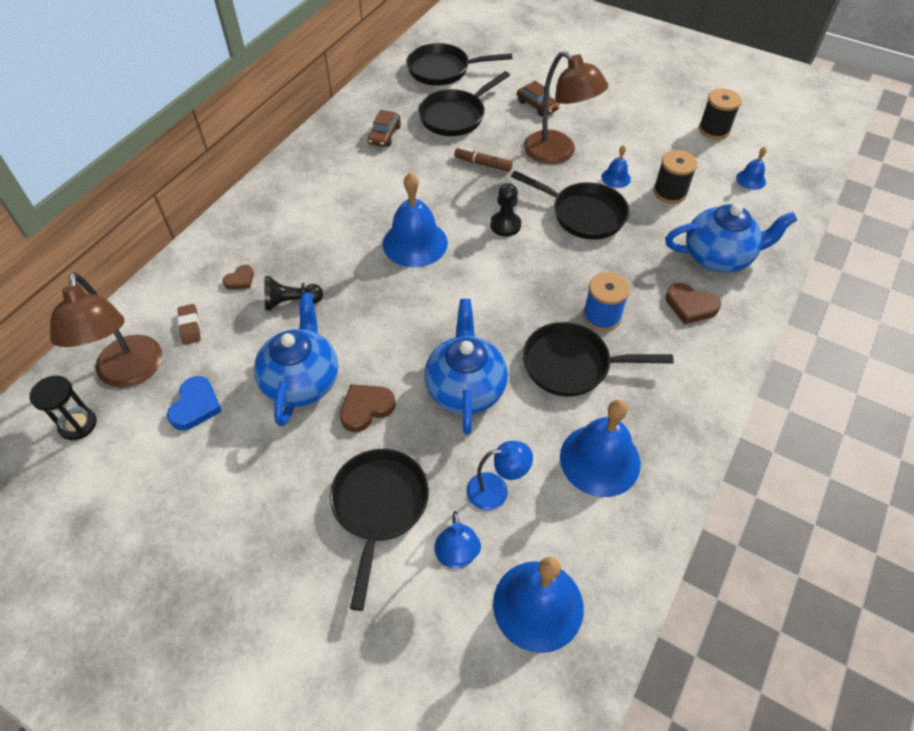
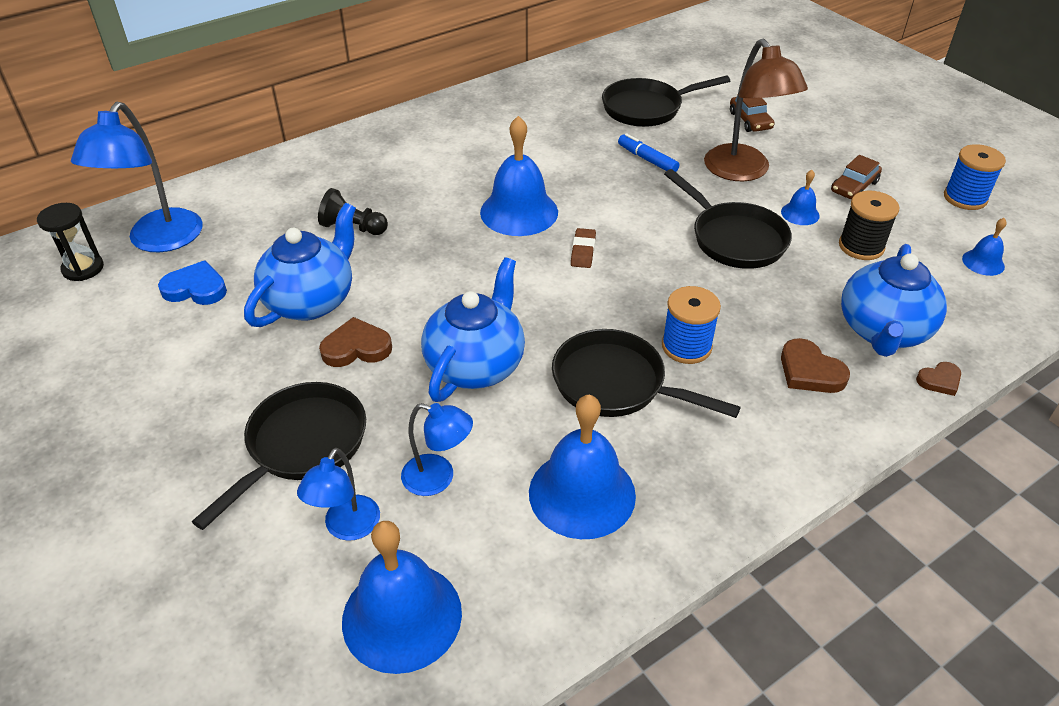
camera: 25 degrees right, 10 degrees down
(129, 373) = (159, 241): brown lamp -> blue lamp
(190, 326) = (242, 219): brown eraser -> brown eraser (583, 251)
(195, 406) = (196, 288): blue heart -> blue heart turned 120 degrees counterclockwise
(240, 280) = (318, 193): brown heart -> brown heart (939, 380)
(384, 135) = (556, 107): brown car -> brown car (854, 187)
(443, 70) = (662, 64): black pan -> none
(483, 164) = (647, 159): brown marker -> blue marker
(505, 225) = (632, 223): black pawn -> none
(714, 130) = (965, 198): black spool -> blue spool
(718, 257) = (883, 331): blue teapot -> blue teapot turned 90 degrees clockwise

